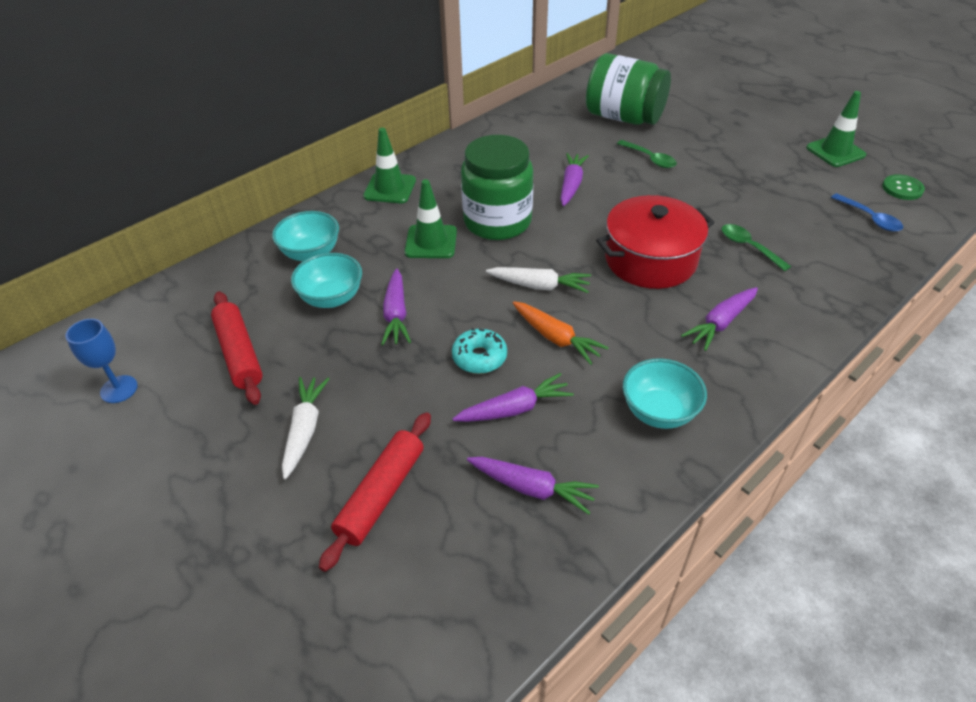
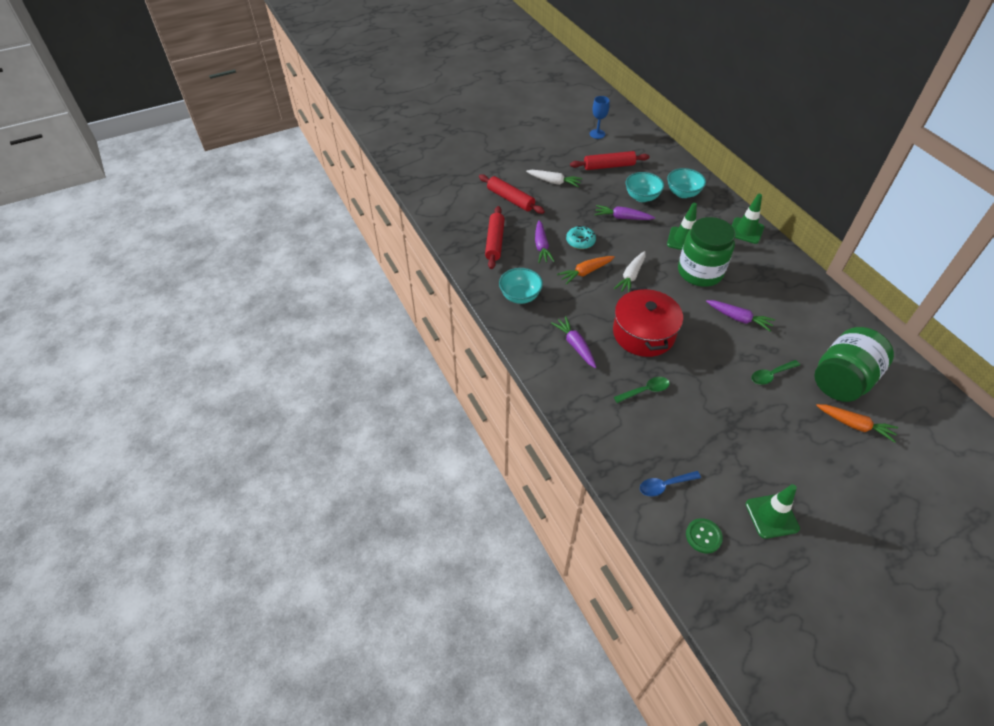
camera: 105 degrees right, 5 degrees up
(531, 488) = (494, 242): purple carrot -> red rolling pin
(680, 111) = (854, 425): none -> orange carrot

